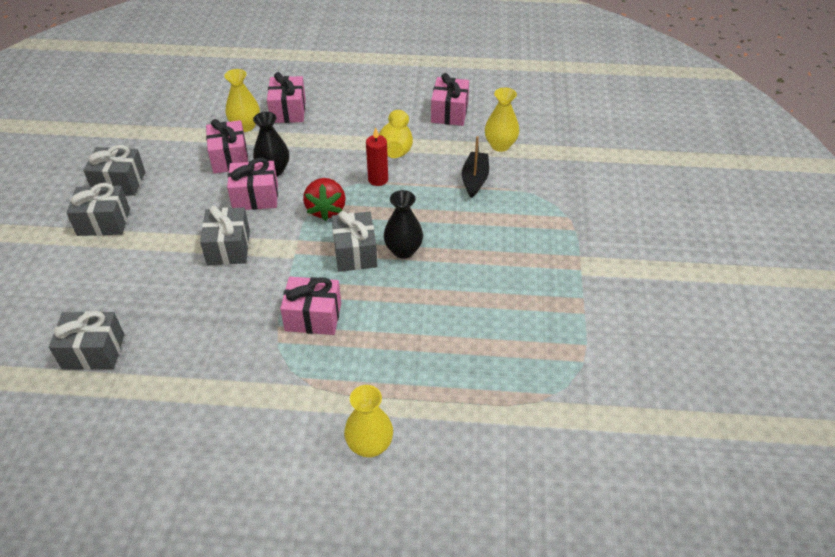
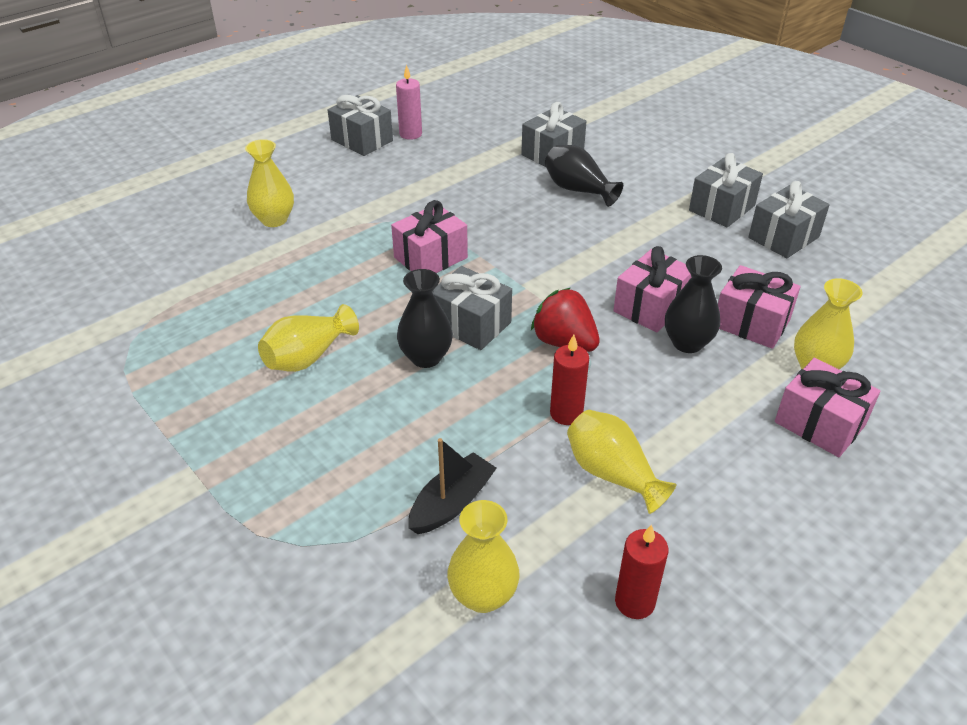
camera: 135 degrees right, 5 degrees down
(140, 476) = (410, 134): none -> pink candle
(143, 301) = (578, 190): none -> black vase
(228, 247) = (589, 256): grey gift -> grey gift (362, 140)
(449, 112) = (634, 602): pink gift -> red candle
(465, 296) = (308, 357): none -> yellow vase
(475, 179) = (452, 503): black boat -> black boat turned 105 degrees counterclockwise

